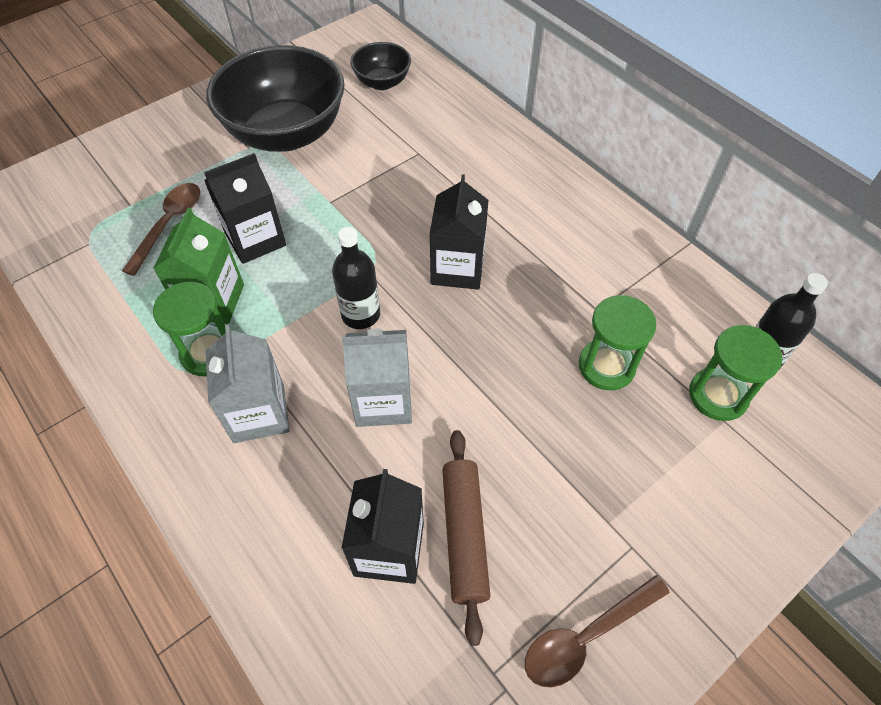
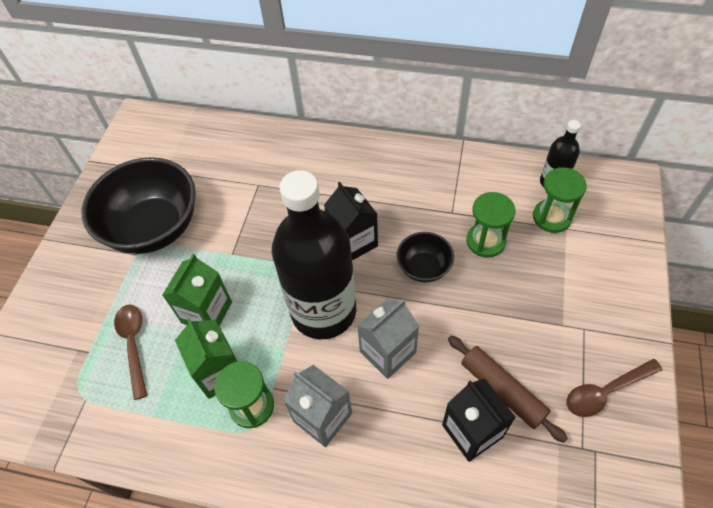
camera: 35 degrees left, 0 degrees up
(255, 239) = (206, 312): black carton -> green carton
(360, 314) = (323, 311): black bottle -> black bottle, size x2.20
(382, 82) = (187, 151): black bowl -> black bowl (424, 267)
(586, 637) = (605, 392): brown spoon -> brown spoon turned 45 degrees clockwise

